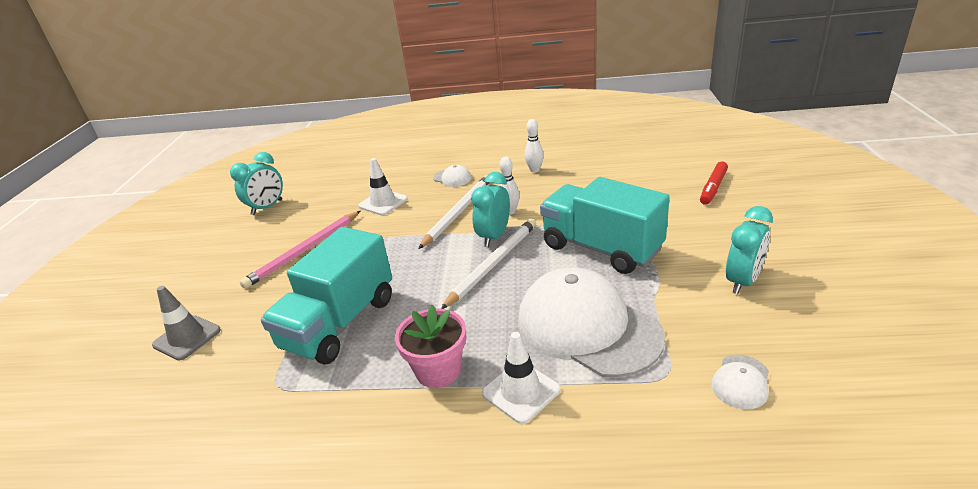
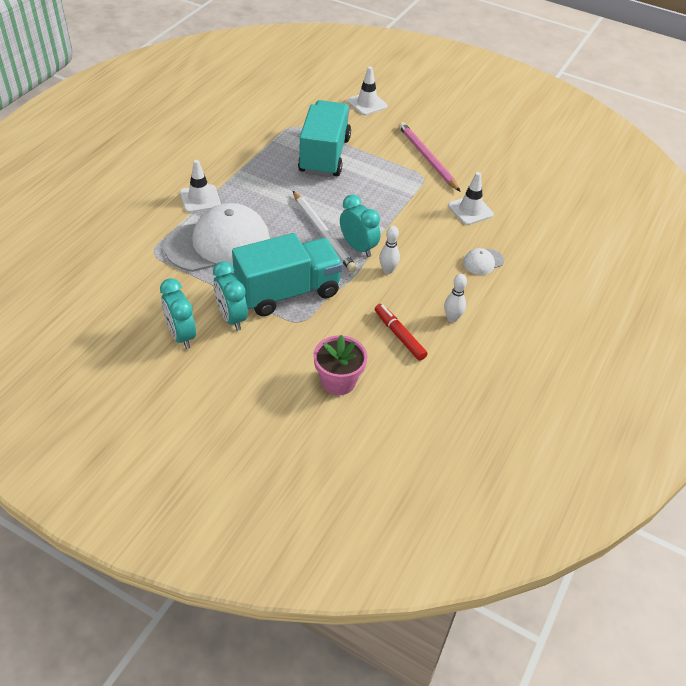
camera: 110 degrees right, 15 degrees up
(187, 338) = (367, 104): grey traffic cone -> white traffic cone
(267, 207) = (518, 153): turquoise clock -> turquoise clock (232, 317)
(339, 323) = (324, 155): turquoise truck -> turquoise truck turned 45 degrees clockwise
(438, 370) = (245, 178): pink flower pot -> pink flower pot (338, 381)
(458, 212) = (414, 243): white pencil -> none
(713, 188) = (305, 413): red marker -> red marker (399, 335)
(741, 382) = (119, 275): white cap -> none

